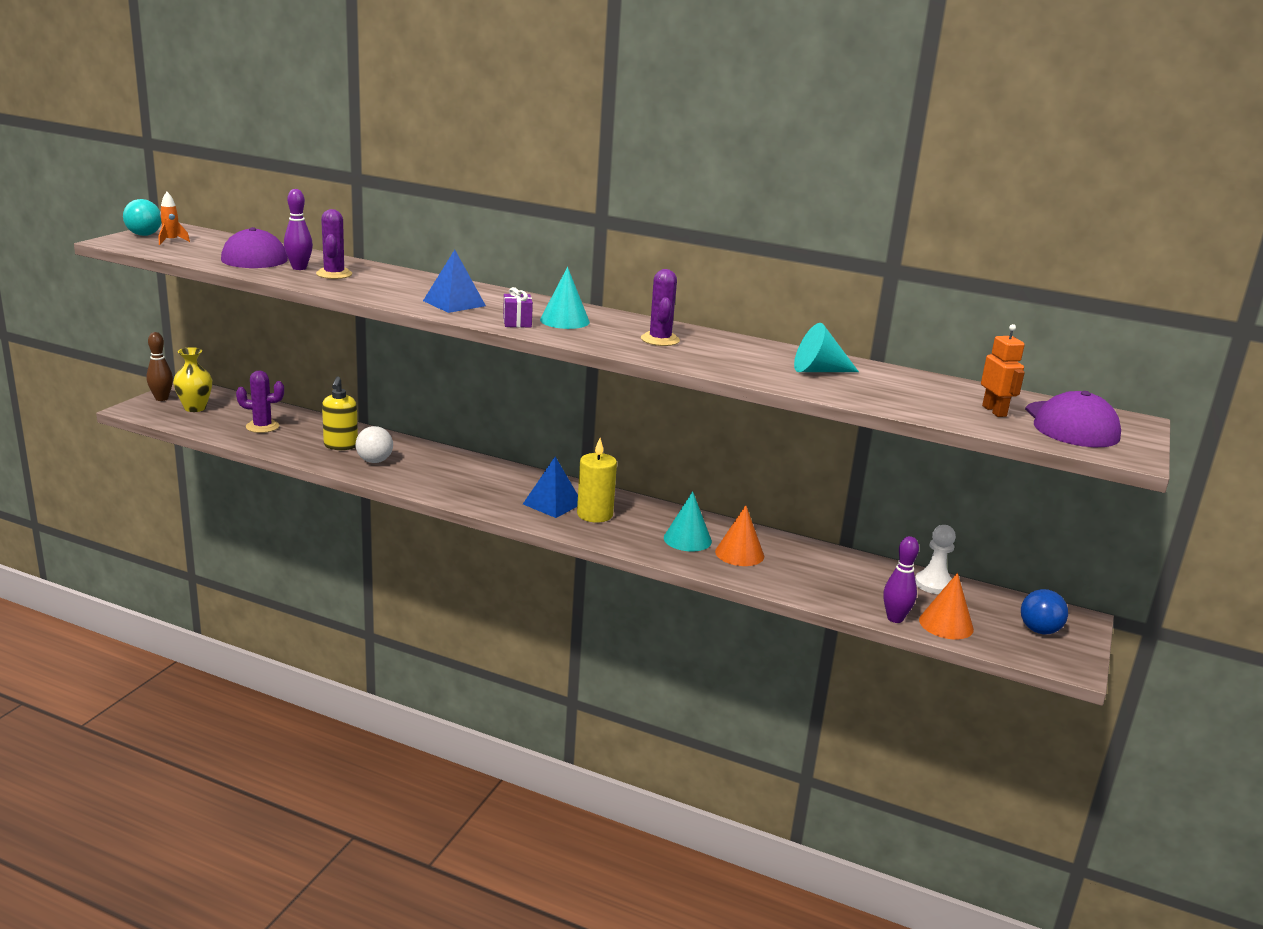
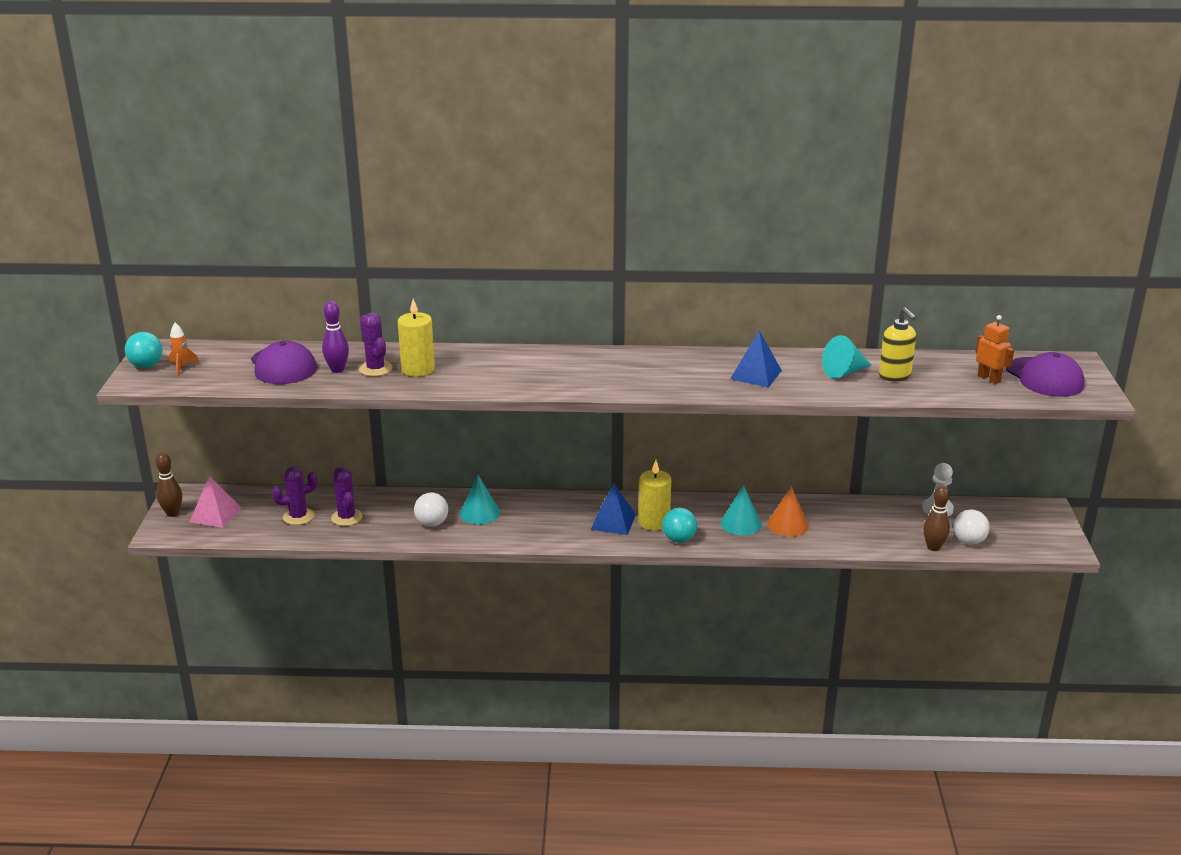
camera: 20 degrees left, 5 degrees up
(195, 408) = (215, 514): yellow vase -> pink pyramid
(340, 446) = (387, 516): yellow soap dispenser -> yellow soap dispenser (895, 376)
(372, 282) = (418, 369): none -> yellow candle
(454, 303) = (512, 376): blue pyramid -> blue pyramid (755, 374)
(517, 322) = (584, 384): purple gift -> none
(564, 321) = (616, 371): turquoise cone -> turquoise cone (479, 513)
(605, 535) = (679, 539): none -> turquoise ball
(660, 340) = (706, 372): purple cactus -> purple cactus (347, 517)
(895, 618) = (933, 547): purple bowling pin -> brown bowling pin
(946, 624) = (969, 541): orange cone -> white ball
(1039, 630) = (1029, 526): blue ball -> none

